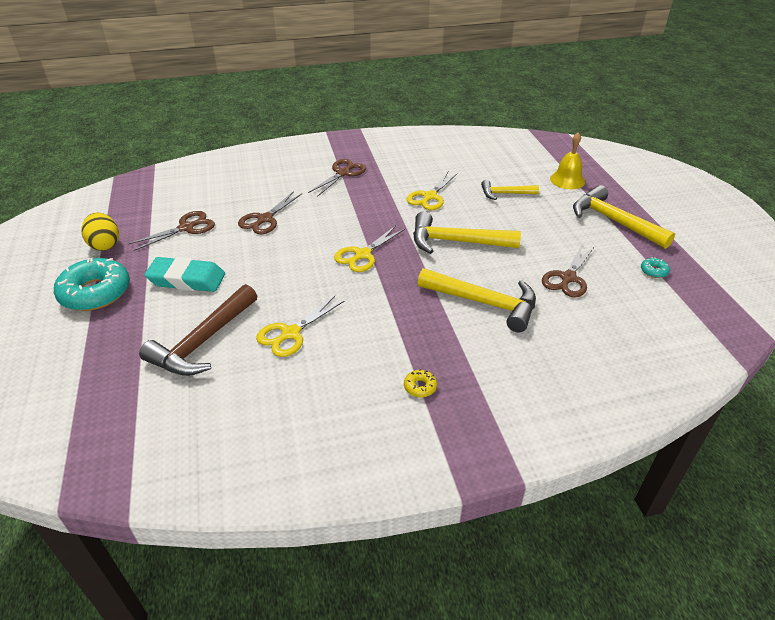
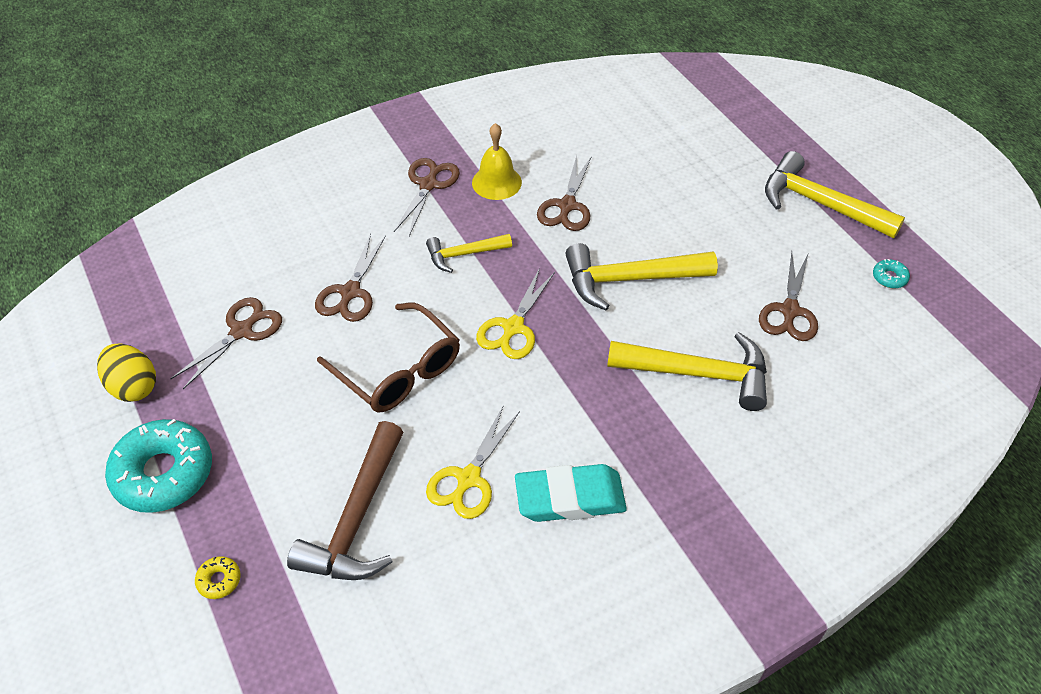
camera: 15 degrees left, 10 degrees up
(187, 279) = (286, 422): turquoise eraser -> turquoise eraser (570, 498)
(274, 265) = (399, 370): none -> brown glasses
(420, 387) = (663, 521): yellow donut -> yellow donut (219, 580)
(430, 197) = (567, 206): yellow scissors -> brown scissors
(505, 194) = (666, 181): yellow hammer -> yellow hammer (464, 254)
(567, 180) = (741, 141): yellow bell -> yellow bell (496, 182)

